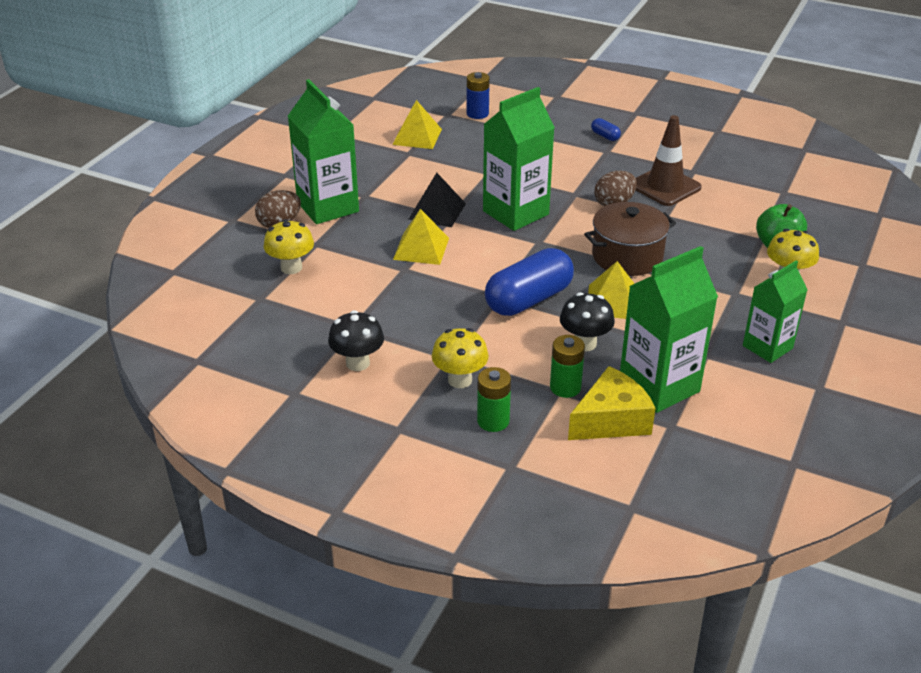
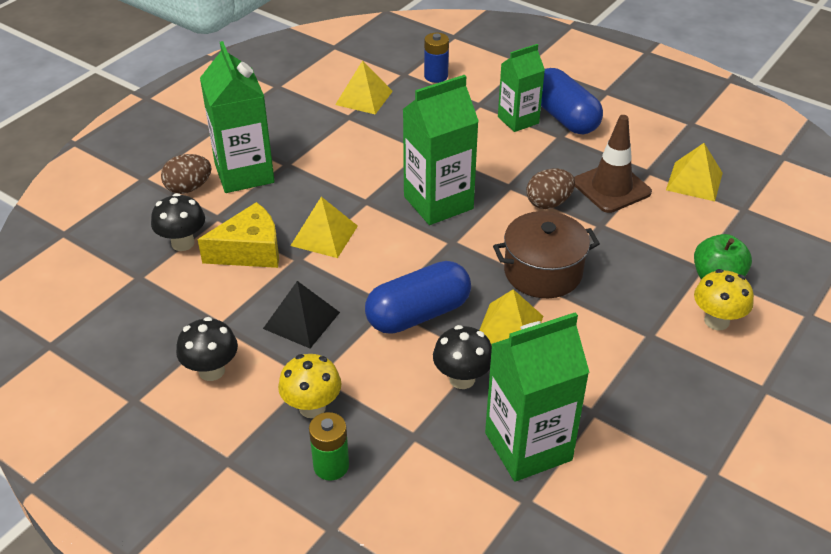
camera: 10 degrees right, 5 degrees up
(291, 268) = (183, 243): yellow mushroom -> black mushroom
(437, 211) = (355, 191): black pyramid -> black pyramid (301, 320)
(565, 387) = (423, 433): green battery -> none
(605, 136) = (564, 117): blue capsule -> blue capsule, size x2.42
(611, 420) = (461, 484): yellow cheese -> yellow cheese (250, 251)
(735, 175) = (694, 181): none -> yellow pyramid
(767, 347) = (667, 411): green carton -> green carton (518, 120)

